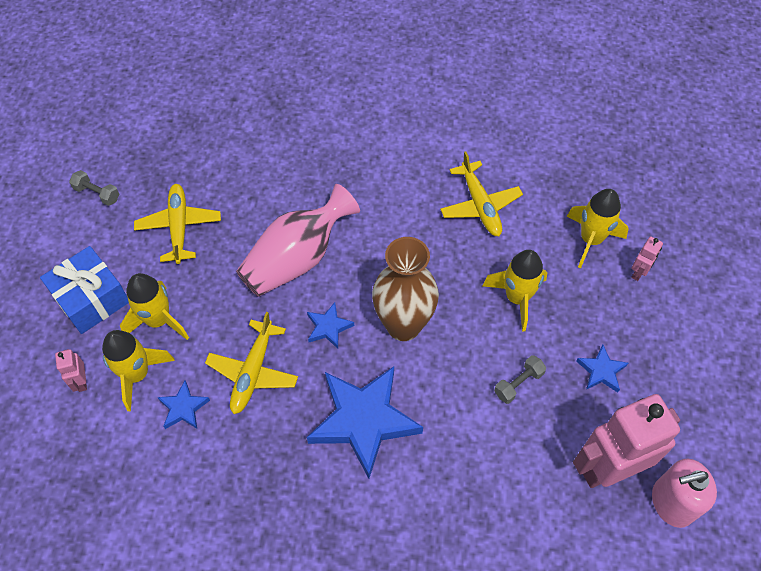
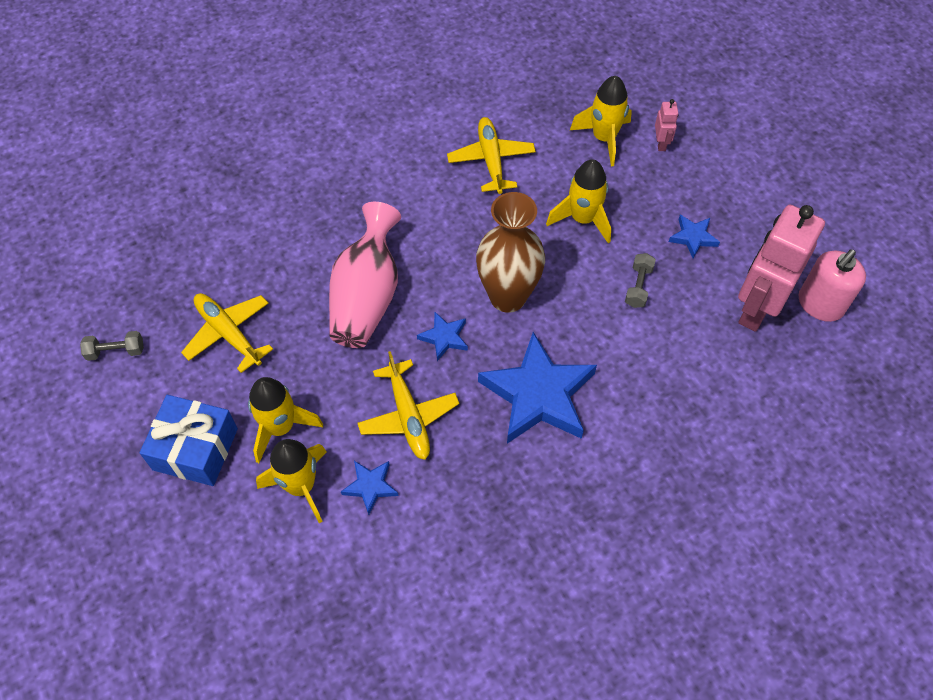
camera: 35 degrees left, 0 degrees up
(81, 381) = (251, 527): pink robot -> none
(480, 205) = (491, 160): yellow plane -> yellow plane turned 135 degrees counterclockwise

